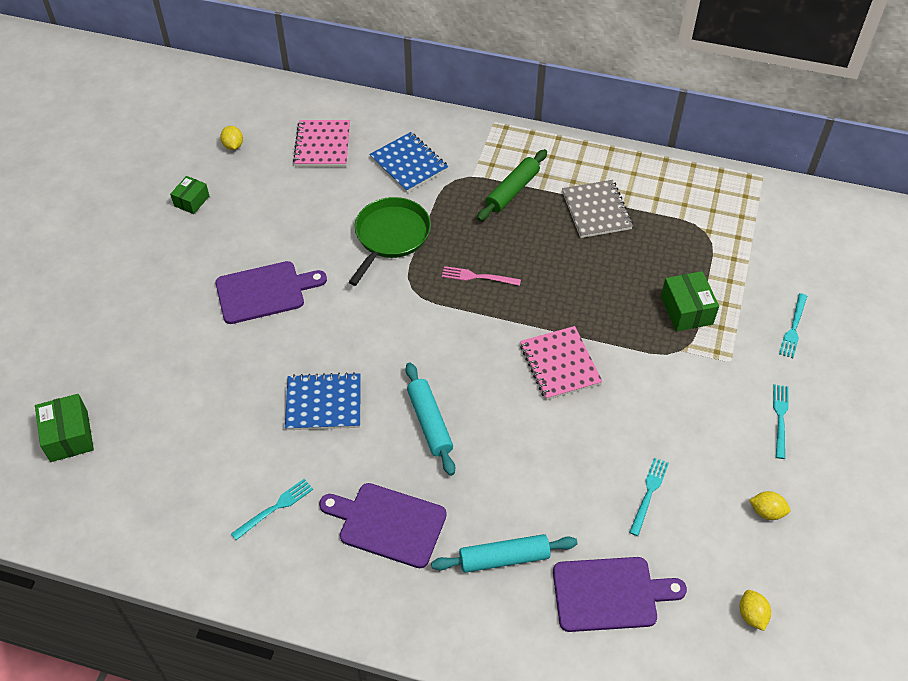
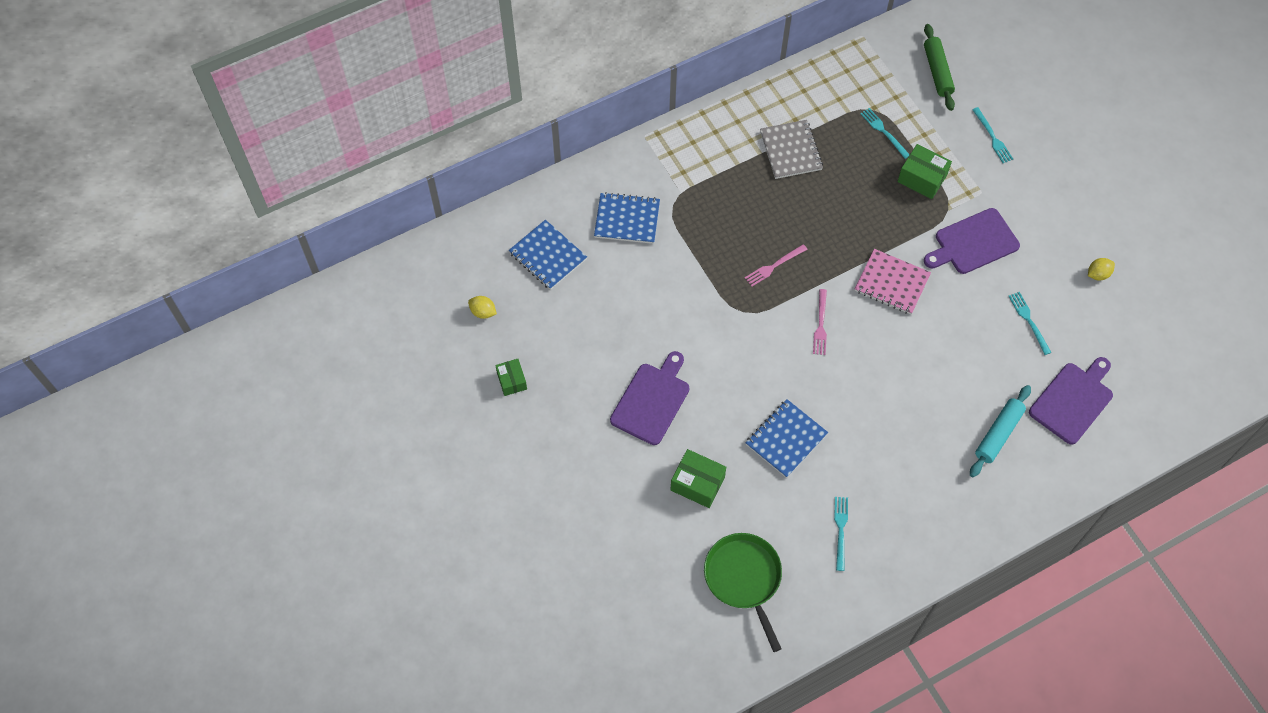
camera: 45 degrees left, 10 degrees up
(69, 436) = (657, 612): green box -> green box (697, 483)
(322, 145) = (547, 256): pink notebook -> blue notebook
(388, 523) = (914, 476): purple cutting board -> purple cutting board (973, 243)
(390, 236) = (683, 286): green pan -> green pan (744, 578)
(429, 423) = (862, 392): turquoise rolling pin -> none
(460, 346) = (820, 325): none -> pink fork
(512, 191) = (721, 181): green rolling pin -> green rolling pin (937, 71)
(596, 210) = (791, 150): grey notebook -> grey notebook turned 45 degrees clockwise
(751, 615) = (1151, 343): yellow lemon -> none
(780, 418) = (1046, 207): turquoise fork -> turquoise fork (883, 132)

